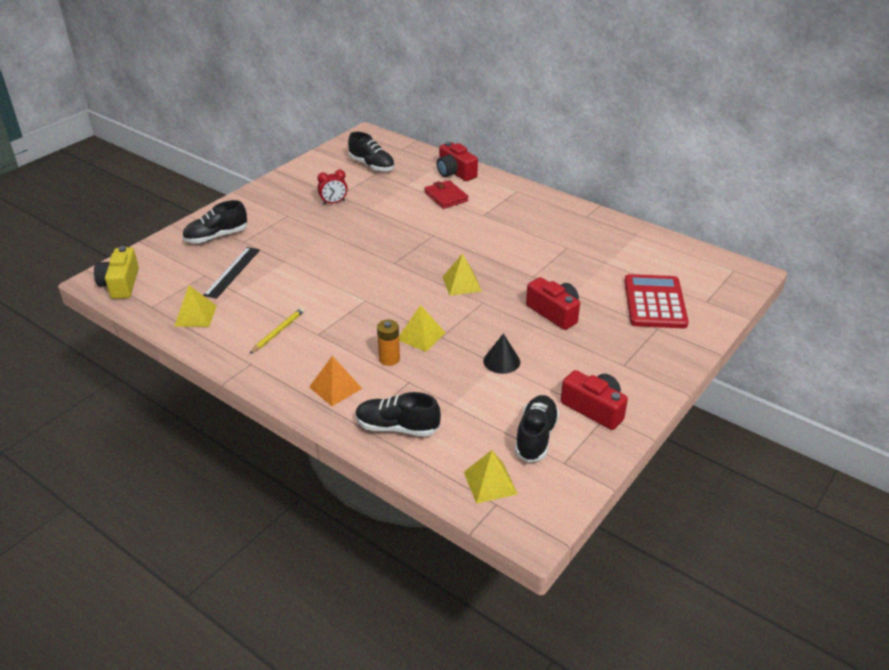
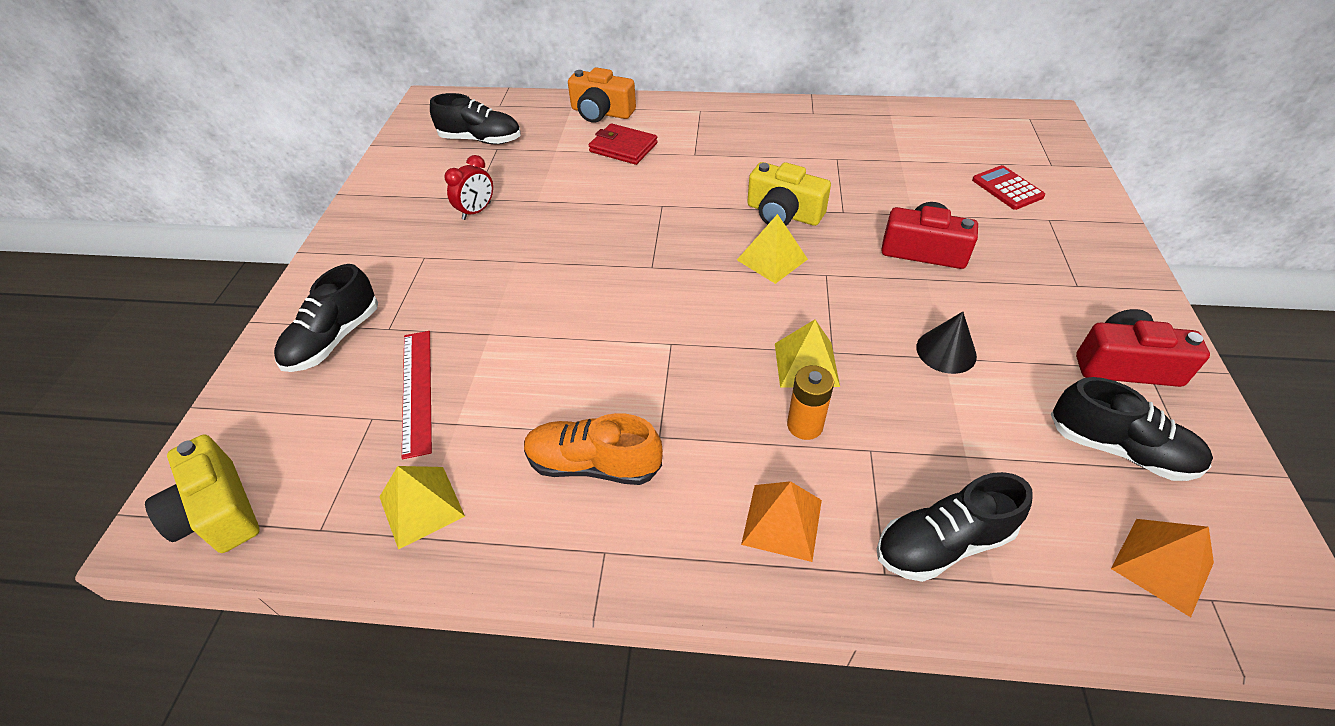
camera: 30 degrees left, 10 degrees up
(232, 272) = (417, 390): black ruler -> red ruler
(278, 332) = (593, 464): yellow pencil -> orange shoe
(455, 172) = (601, 112): red camera -> orange camera
(490, 482) = (1162, 565): yellow pyramid -> orange pyramid
(496, 264) = (783, 213): none -> yellow camera
(536, 437) = (1119, 449): black shoe -> black shoe turned 135 degrees clockwise
(655, 302) = (1007, 188): red calculator -> red calculator, size x0.55

